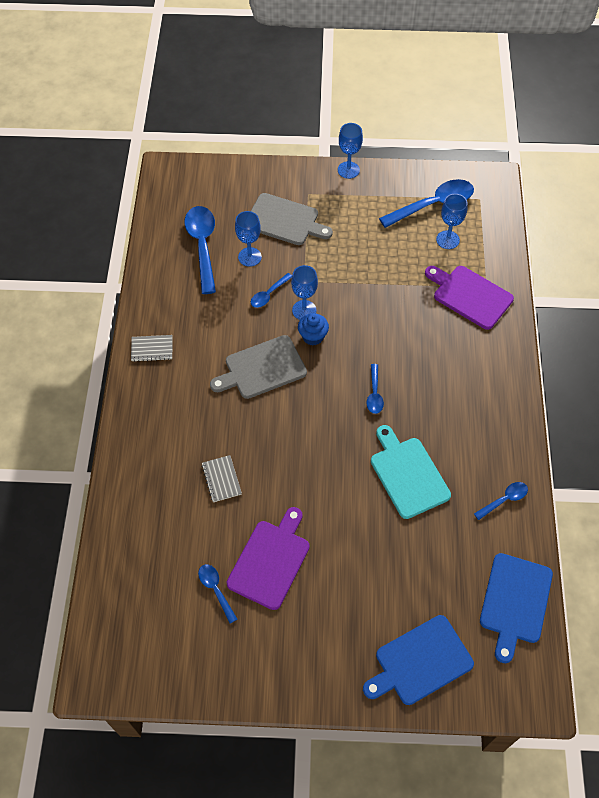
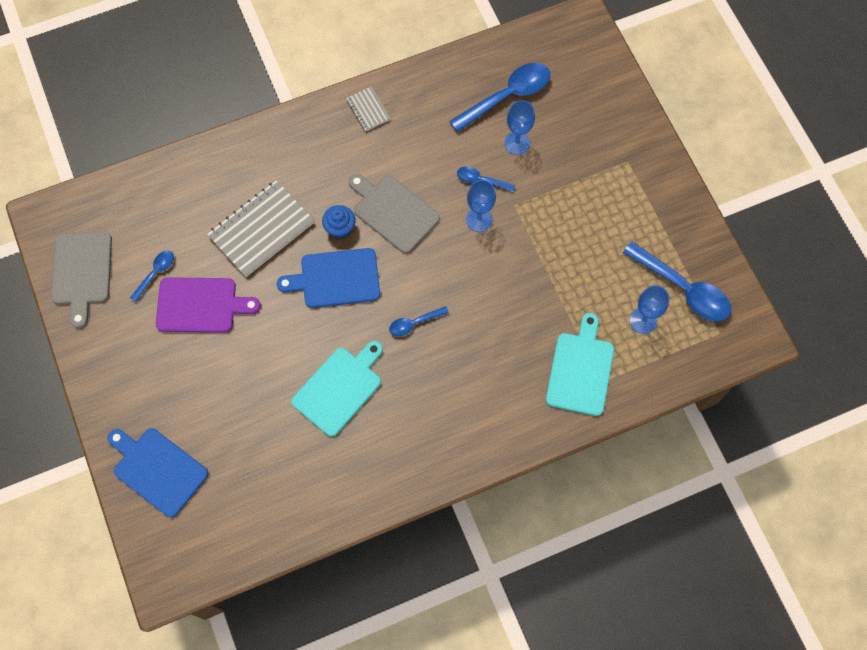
camera: 65 degrees right, 10 degrees up
(221, 479) = (261, 230): grey notebook -> grey notebook, size x2.05
(284, 220) = (580, 154): grey cutting board -> grey cutting board (82, 272)
(313, 336) = (452, 240): blue cupcake -> blue cupcake (340, 228)
(348, 170) = (682, 186): blue goblet -> none
(470, 296) = (580, 370): purple cutting board -> turquoise cutting board
(504, 500) = (352, 488): blue spoon -> none
(515, 602) = (249, 534): blue cutting board -> blue cutting board (336, 279)

